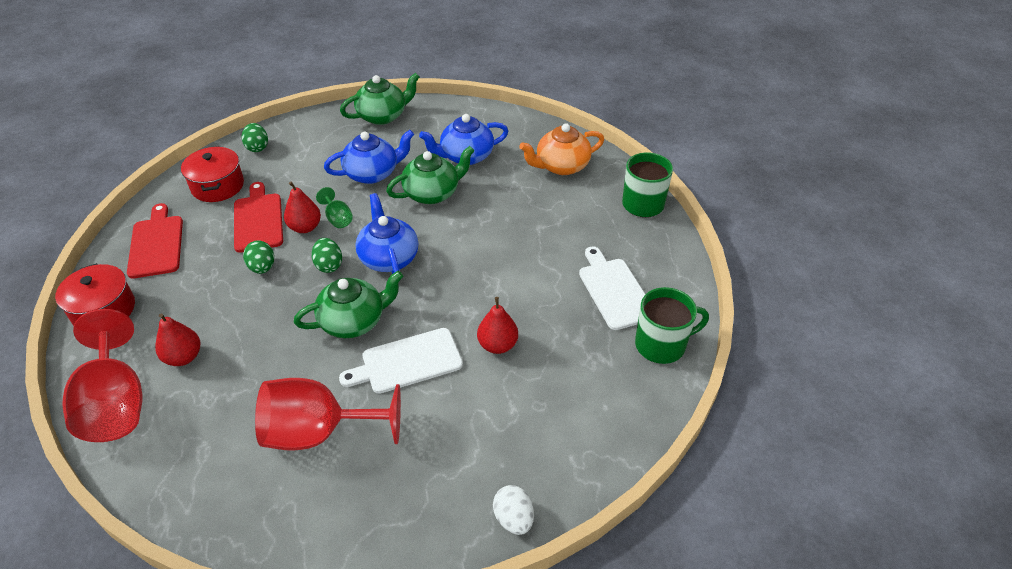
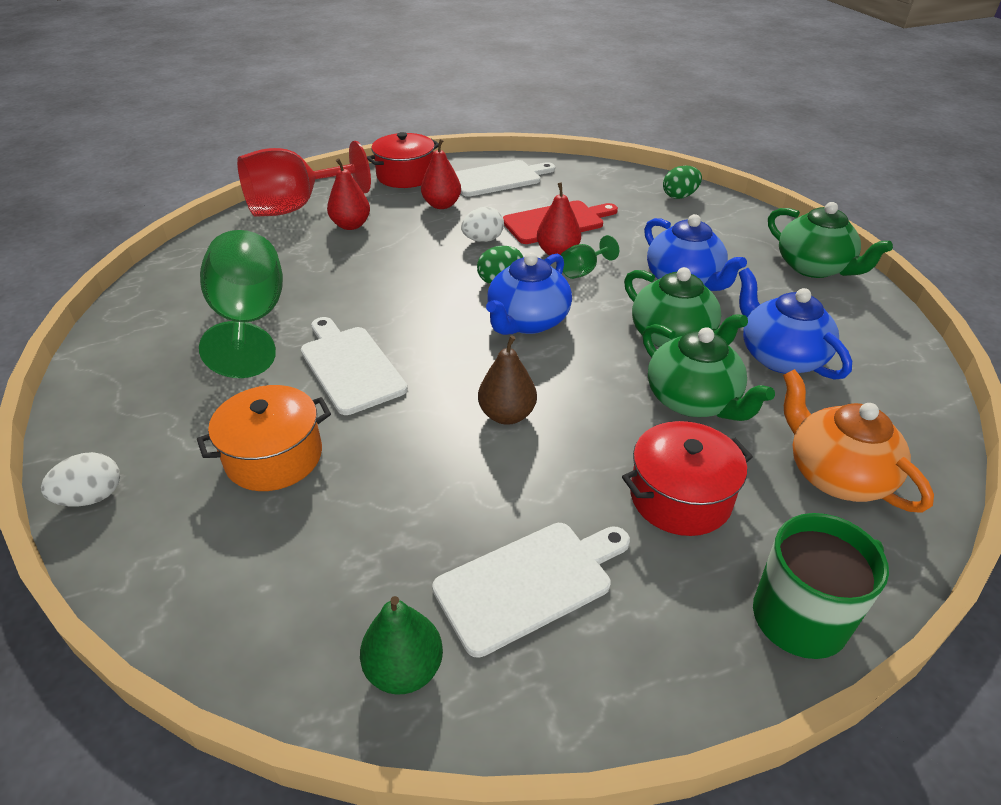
camera: 80 degrees right, 5 degrees down
(156, 244) = (498, 178): red cutting board -> white cutting board
(217, 186) = (600, 188): red pot -> red pot (680, 497)
(262, 267) = (483, 240): green egg -> white egg
(319, 432) = (250, 321): red goblet -> green goblet
(353, 321) = (412, 314): green teapot -> green teapot (693, 401)
(388, 258) = (527, 321): blue teapot -> blue teapot turned 150 degrees clockwise
(485, 282) = (507, 415): none -> brown pear
(495, 406) = (274, 457): none -> orange pot
(497, 345) = (385, 444): red pear -> red pear (442, 205)
(661, 345) = (404, 669): green mug -> green pear

